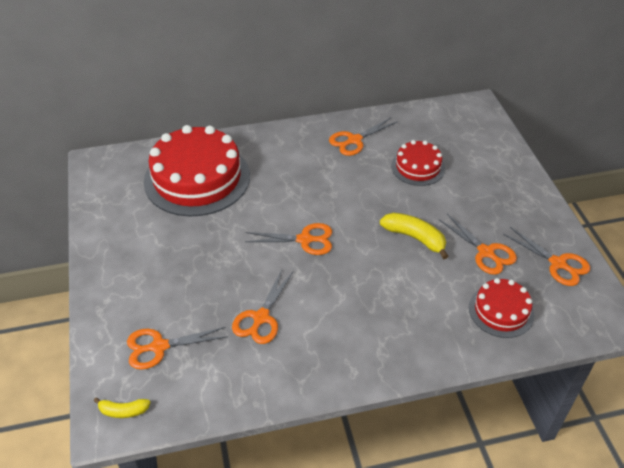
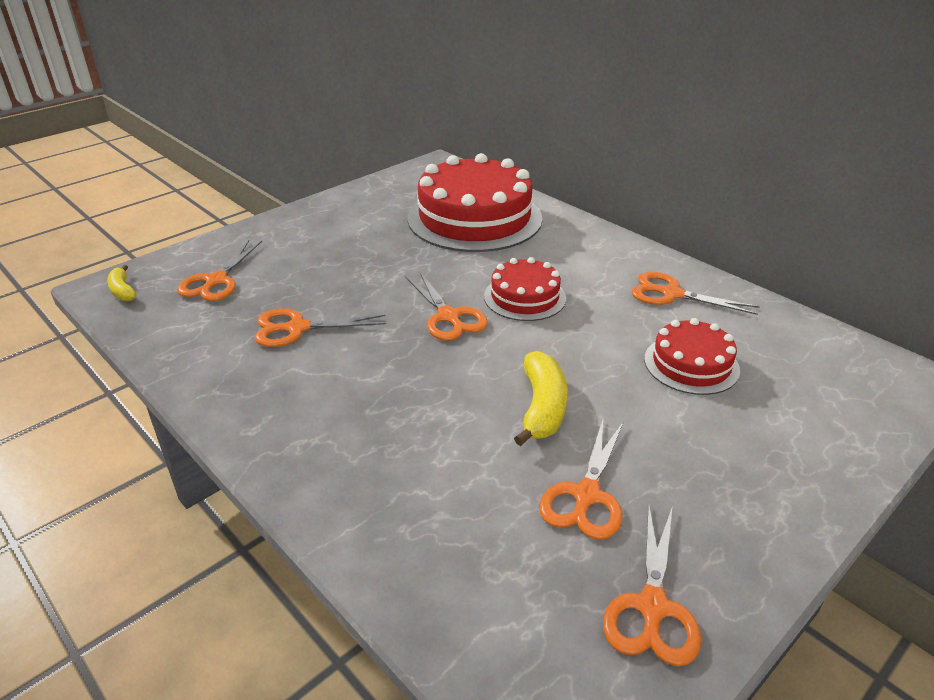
camera: 60 degrees right, 10 degrees down
(159, 347) = (216, 281): orange scissors -> orange scissors turned 120 degrees counterclockwise
(501, 311) = (470, 555): red cake -> red cake (524, 297)

